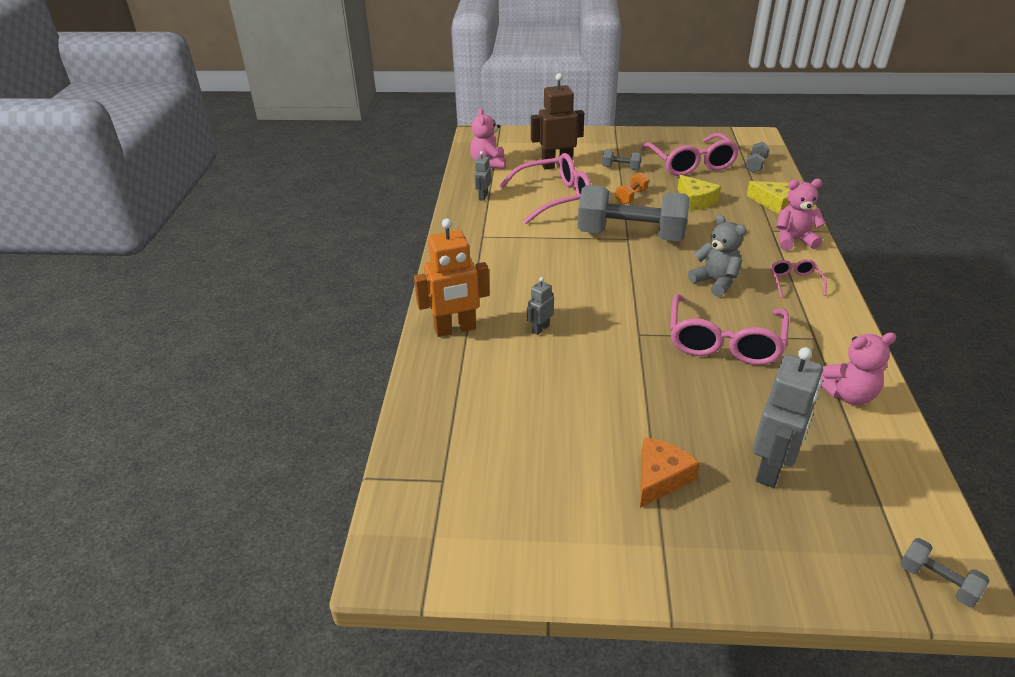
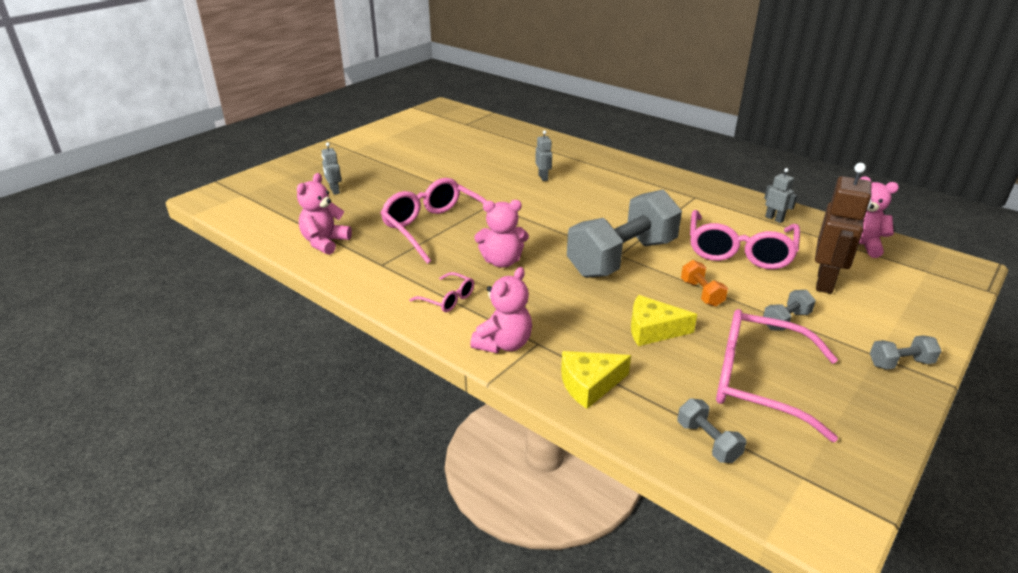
camera: 125 degrees right, 5 degrees down
(455, 329) = (579, 155): orange robot -> none
(660, 478) = (382, 164): orange cheese -> none
(715, 282) = (502, 261): grey teddy bear -> pink teddy bear
(771, 468) = (334, 191): grey robot -> grey robot, size x0.50
(937, 582) = (219, 194): grey dumbbell -> grey dumbbell (900, 363)

